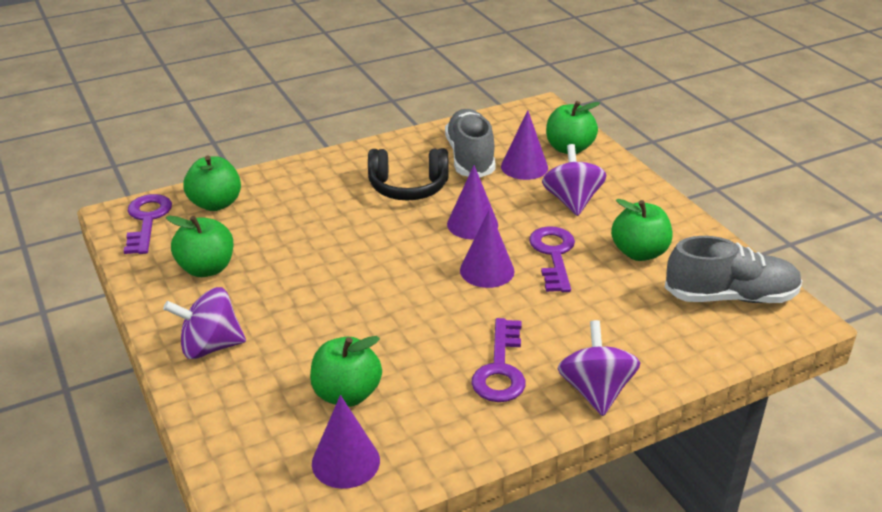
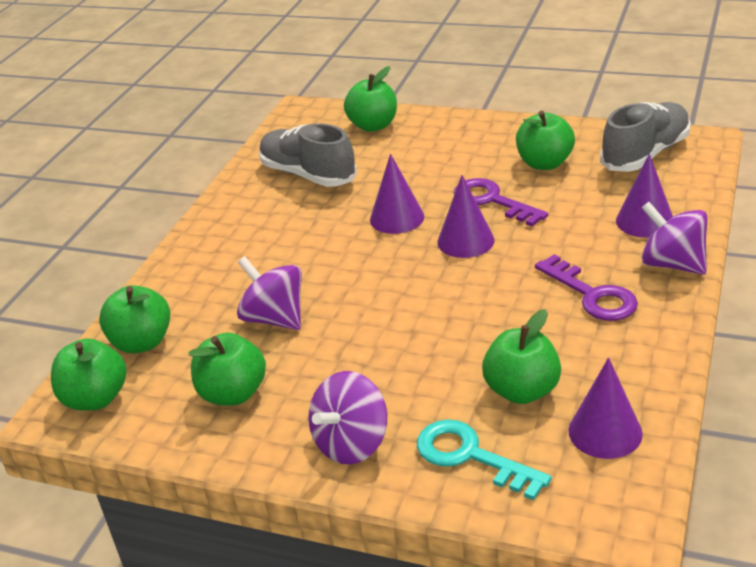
camera: 40 degrees left, 0 degrees up
(147, 220) = (96, 398): purple key -> green apple
(251, 408) = (470, 456): none -> turquoise key
(408, 187) = (297, 224): black headphones -> none
(524, 167) = (362, 157): purple cone -> purple cone (645, 221)
(572, 201) = (440, 159): purple spinning top -> purple spinning top (275, 318)

